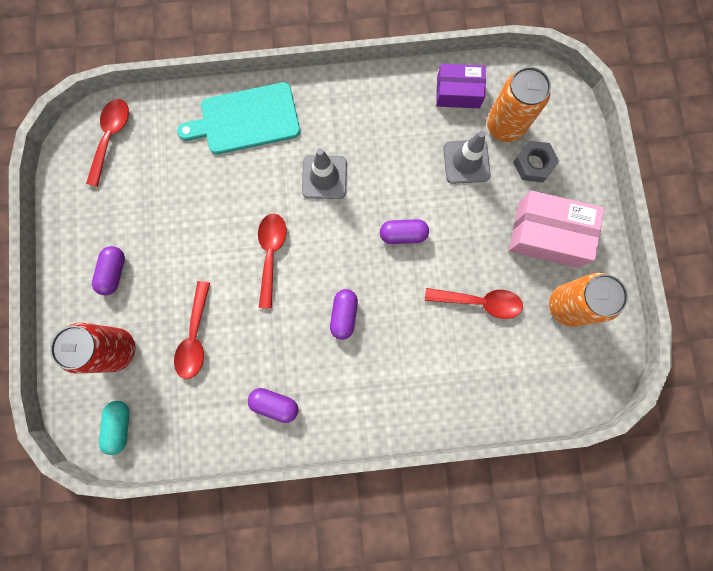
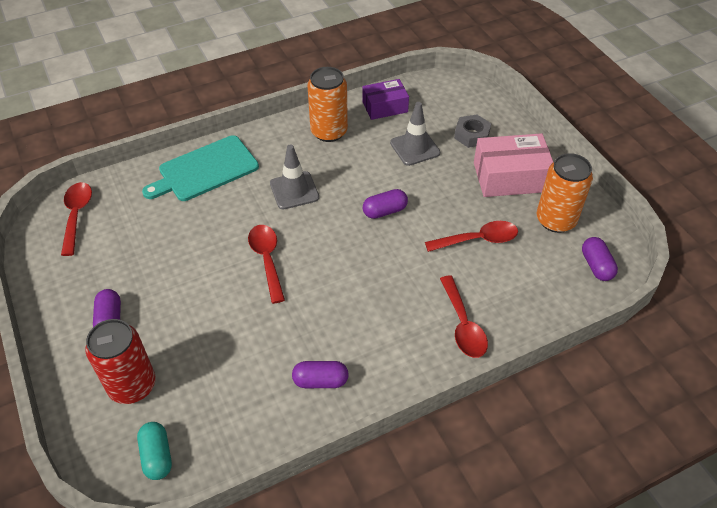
camera: 20 degrees left, 30 degrees down
(195, 337) = (214, 348): red spoon -> red spoon (463, 325)
(344, 315) = (358, 286): purple capsule -> purple capsule (596, 266)
(505, 125) = (435, 117): orange can -> orange can (329, 132)

